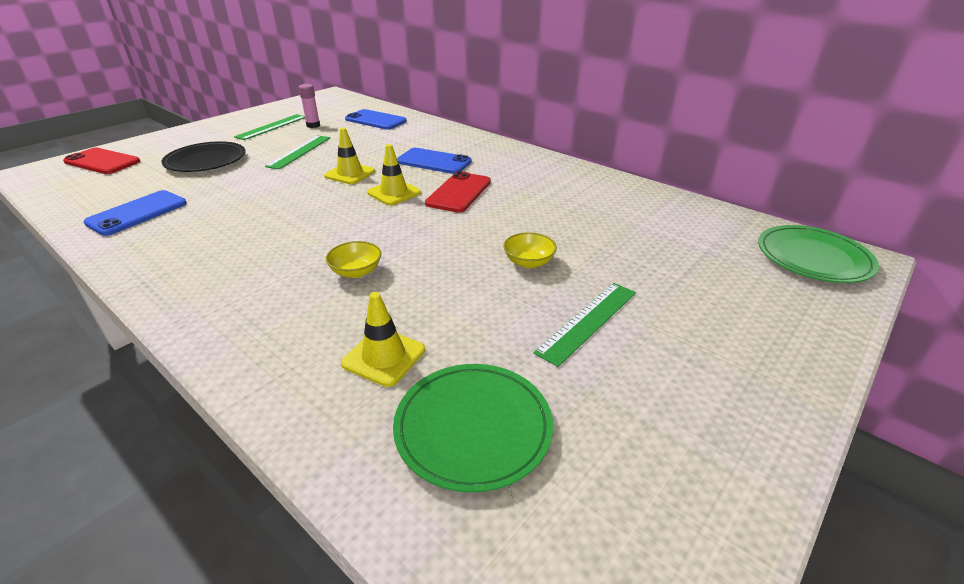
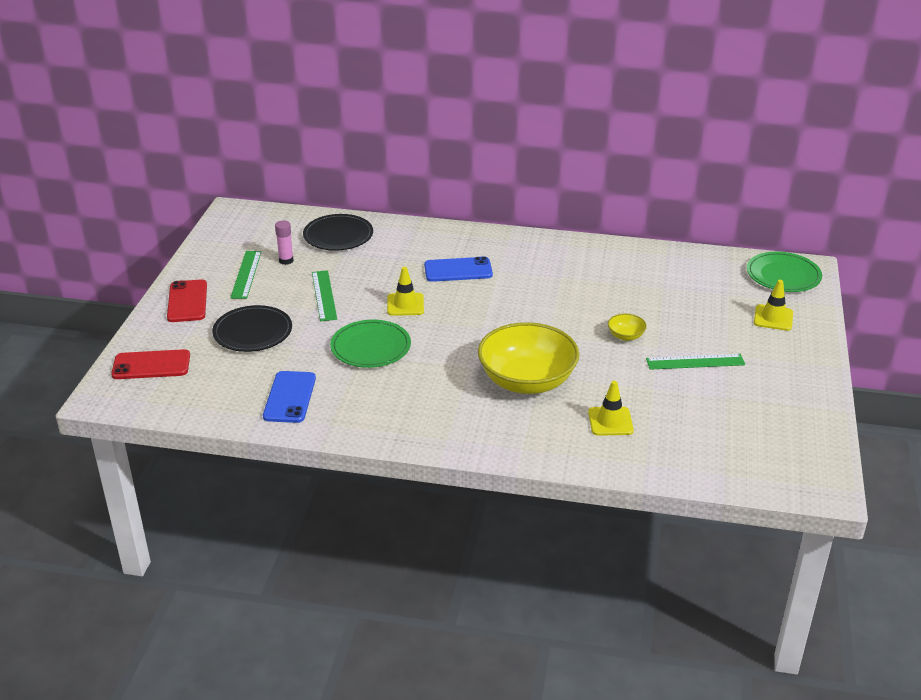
camera: 30 degrees left, 0 degrees up
(356, 272) = (527, 381): yellow bowl -> yellow bowl, size x2.46
(376, 120) = (338, 236): blue phone -> black plate
(394, 193) = (467, 311): yellow traffic cone -> yellow traffic cone (773, 318)
(459, 192) = (516, 295): red phone -> red phone (187, 301)
(473, 427) = (692, 434): green plate -> green plate (370, 347)
(588, 321) = (695, 362): green ruler -> green ruler turned 75 degrees clockwise

